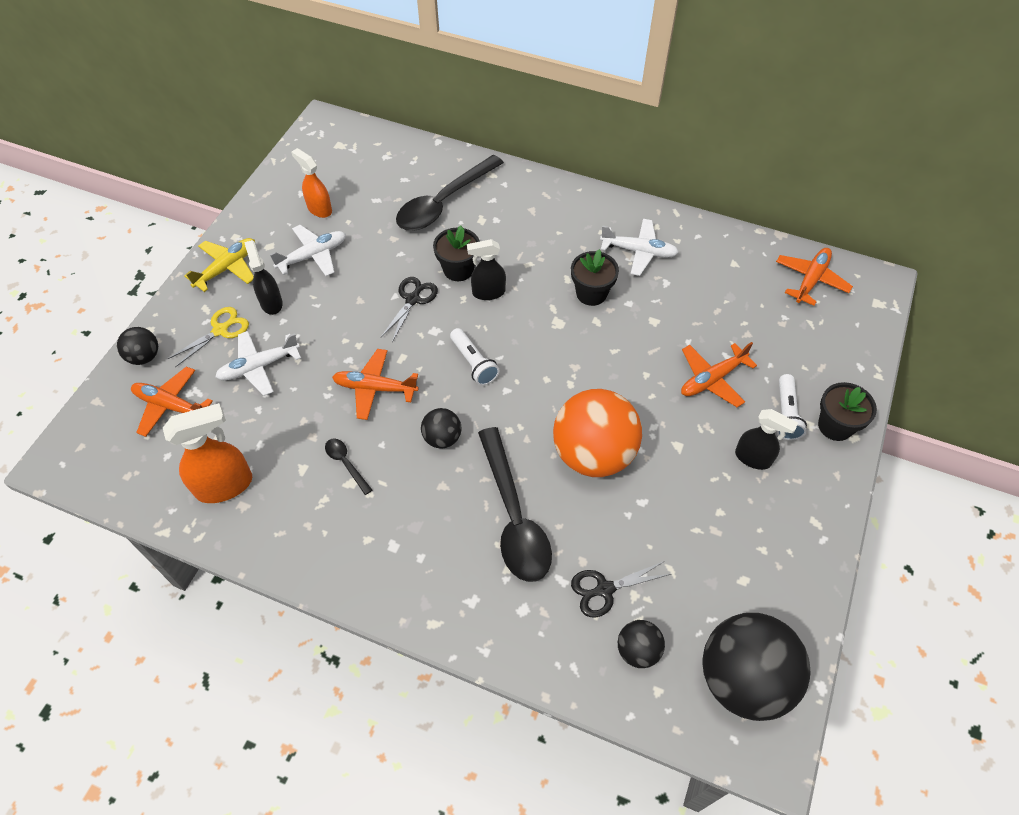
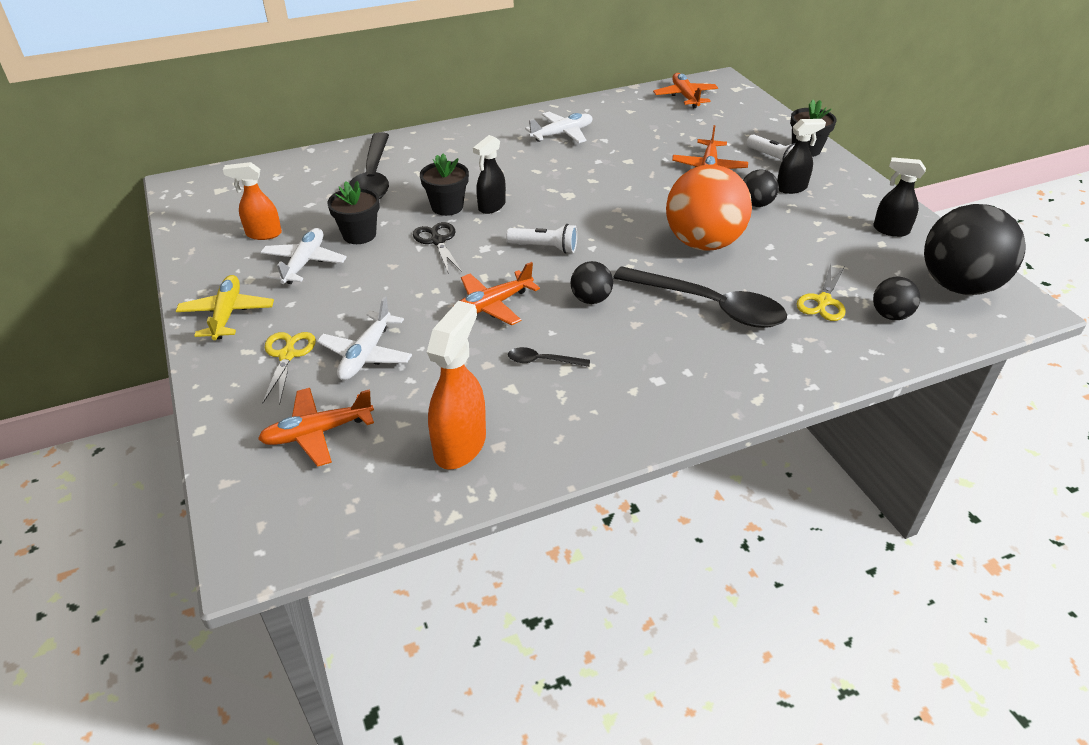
camera: 45 degrees left, 15 degrees down
(144, 356) = (231, 419): black ball -> black ball (756, 204)
(271, 303) = (311, 311): black spray bottle -> black spray bottle (890, 230)
(591, 293) = (565, 169): black flower pot -> black flower pot (359, 235)
(605, 589) = (823, 301): black scissors -> yellow scissors

